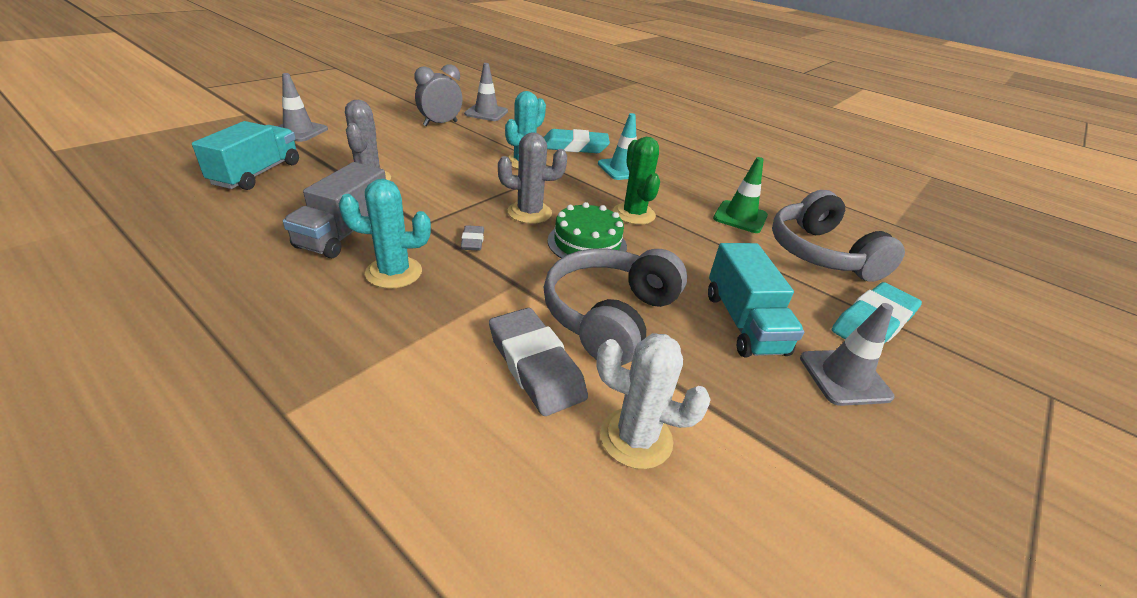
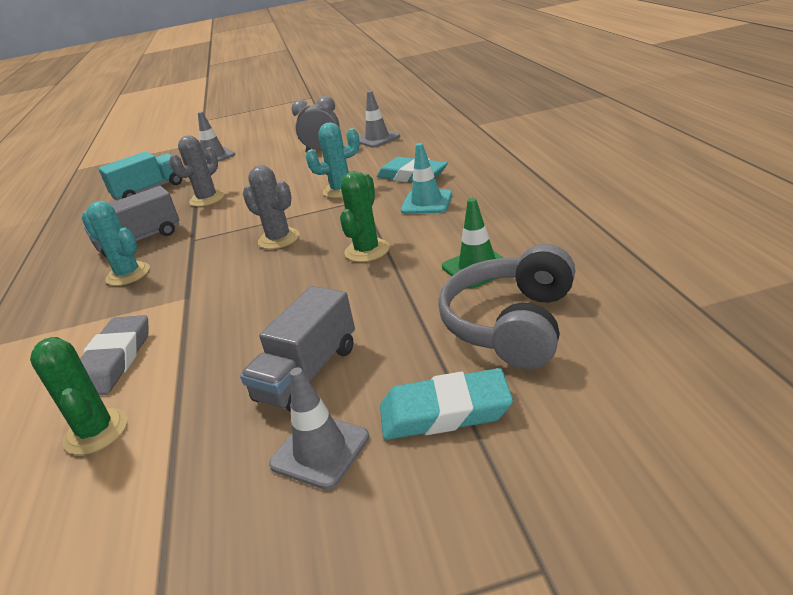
camera: 45 degrees right, 5 degrees down
(472, 241) = (205, 258): grey eraser -> none
(587, 243) = (284, 273): green cake -> none
(610, 316) = (211, 338): grey headphones -> none
(636, 438) = (96, 432): white cactus -> green cactus
(743, 323) = (307, 373): turquoise truck -> grey truck

